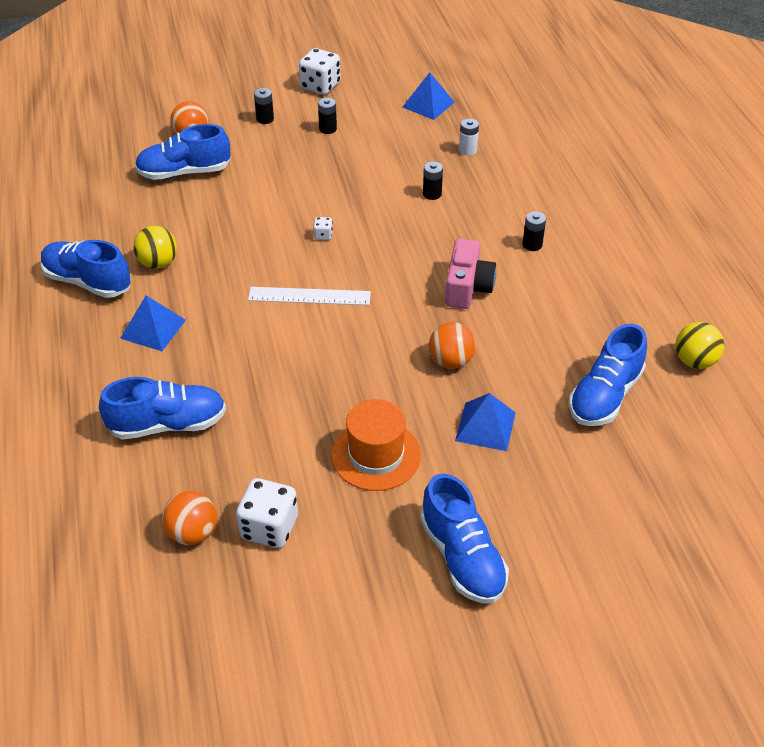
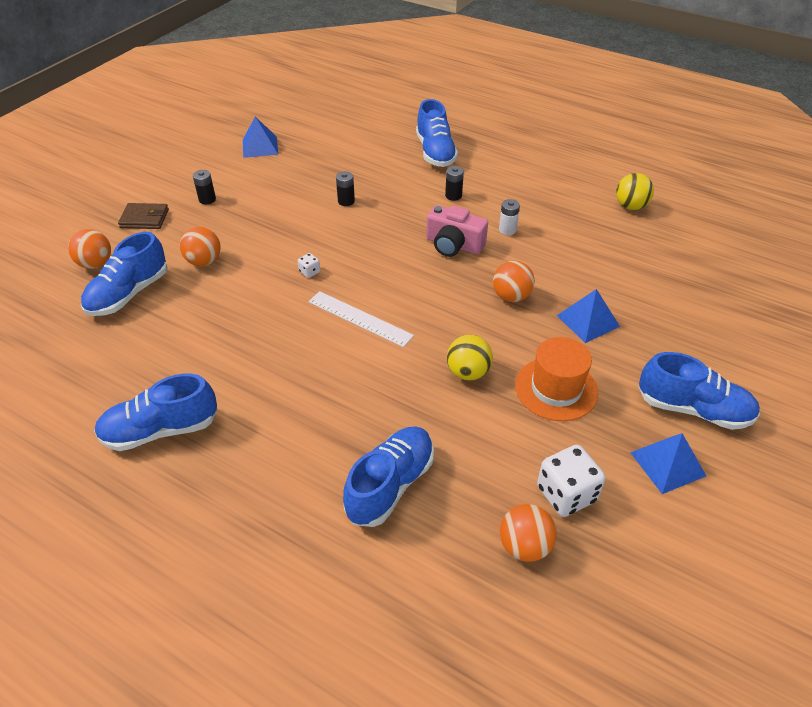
camera: 45 degrees left, 0 degrees up
(153, 329) = (273, 425): blue pyramid -> blue pyramid (667, 464)
(158, 263) = (205, 374): yellow ball -> yellow ball (468, 372)
(261, 179) = (204, 261): none -> orange ball
(265, 119) = (144, 219): black battery -> brown wallet
(309, 296) = (360, 318): white ruler -> white ruler turned 75 degrees clockwise
(320, 86) = (158, 174): white dice -> none
(467, 150) = (329, 161): white battery -> white battery (507, 230)
(467, 287) = (454, 245): pink camera -> pink camera turned 150 degrees clockwise
(604, 396) = (619, 256): blue shoe -> blue shoe (435, 152)

